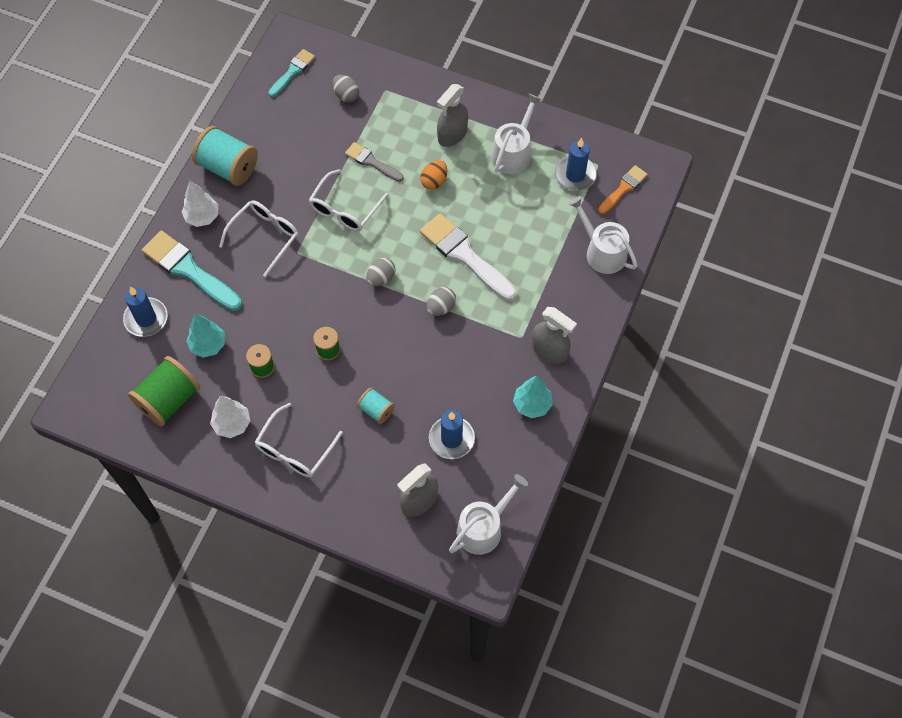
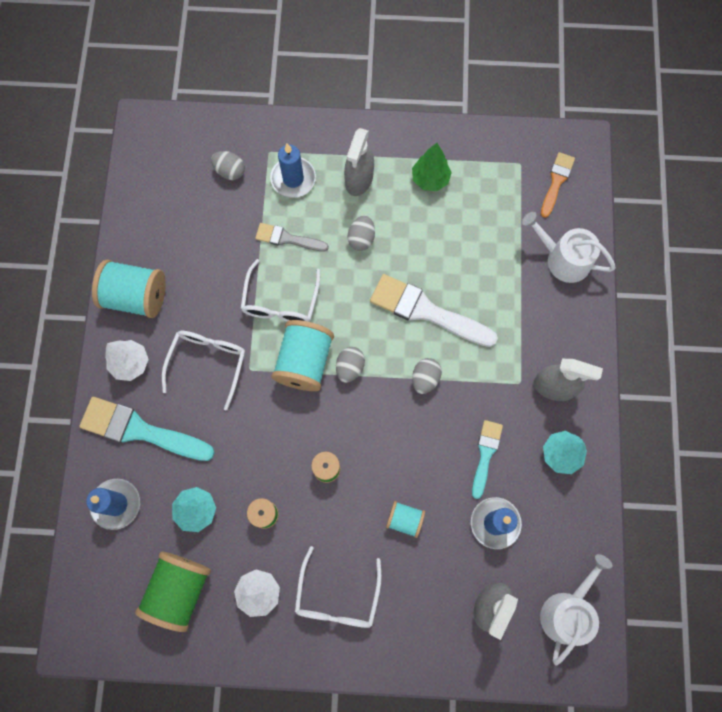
camera: 20 degrees left, 10 degrees up
(292, 72) = (162, 163): turquoise brush -> turquoise brush (485, 454)
(345, 261) = (304, 362): none -> turquoise spool
(434, 181) = (361, 238): orange egg -> grey egg
(513, 153) = (430, 179): white watering can -> green tree
(575, 175) = (502, 183): blue candle -> blue candle (293, 179)

